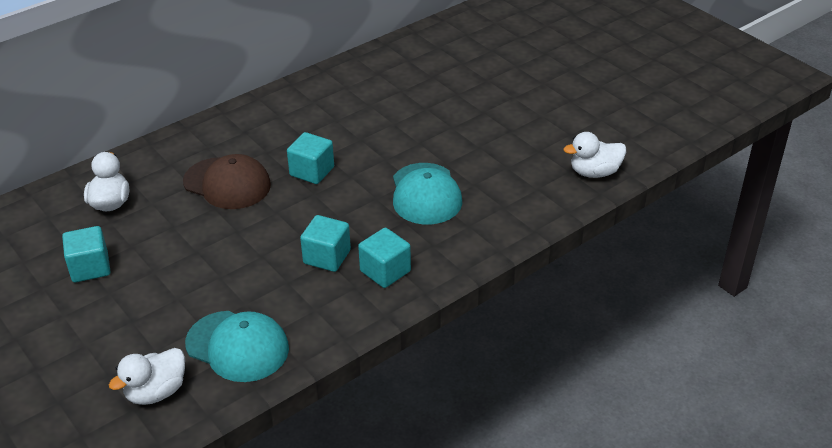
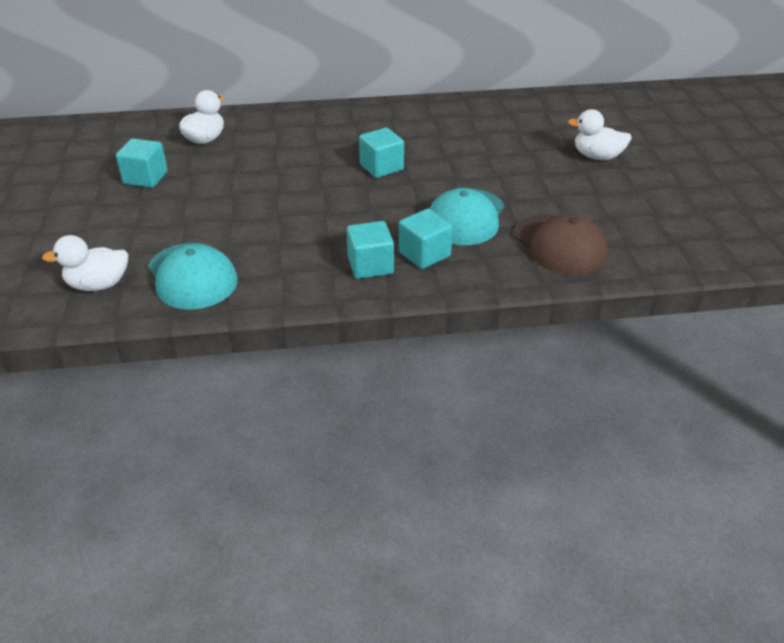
camera: 30 degrees right, 0 degrees up
(227, 183) = (304, 154): brown cap -> brown cap (559, 245)
(327, 257) = (331, 236): turquoise cube -> turquoise cube (424, 254)
(594, 172) = (654, 255): white duck -> white duck (597, 156)

